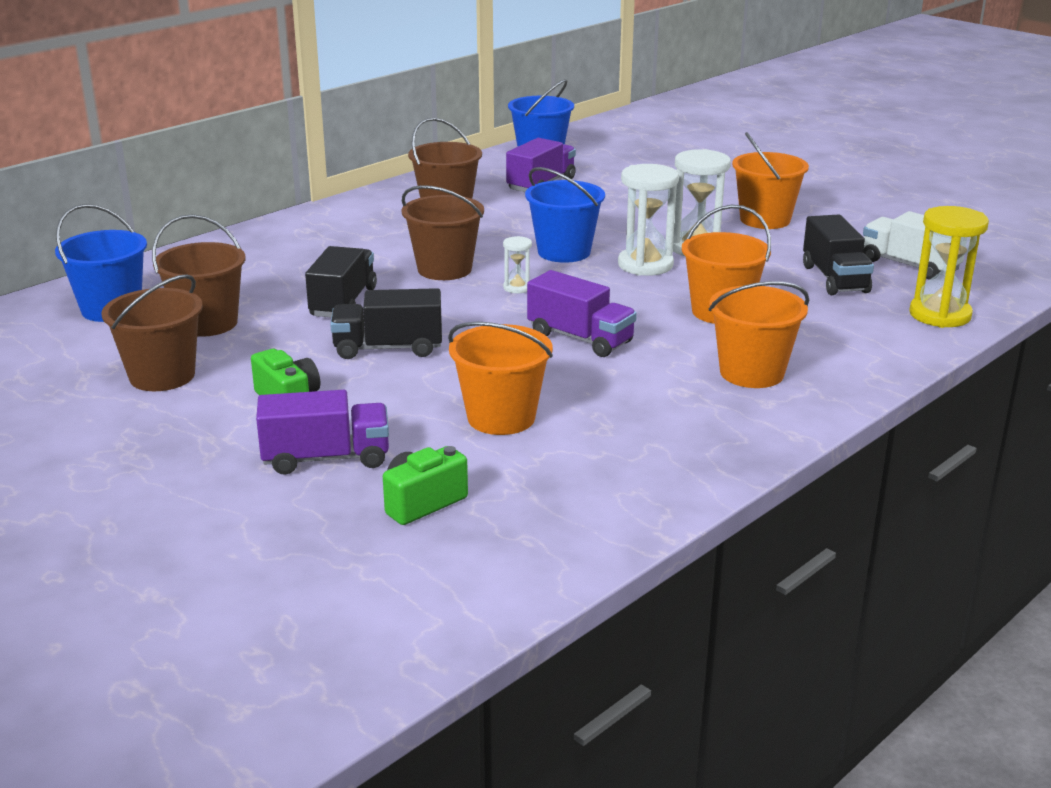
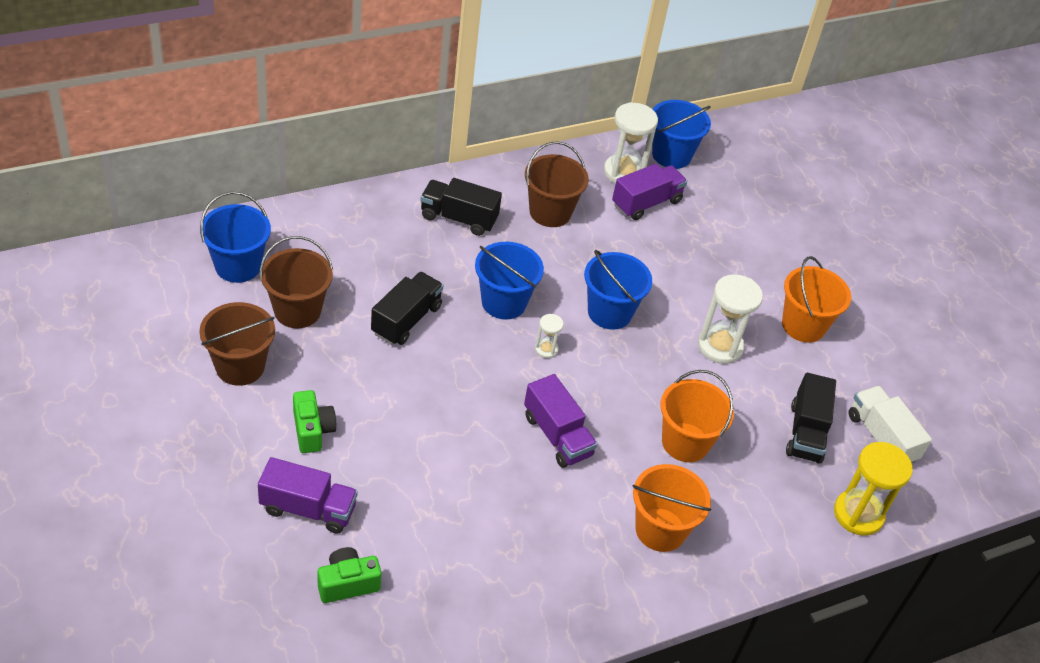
camera: 15 degrees right, 20 degrees up
(388, 348) = (411, 393): black truck -> black truck (458, 218)
(444, 269) = (504, 302): brown bucket -> blue bucket
(501, 418) = (448, 510): orange bucket -> none
(645, 265) = (664, 355): white hourglass -> white hourglass (624, 172)

